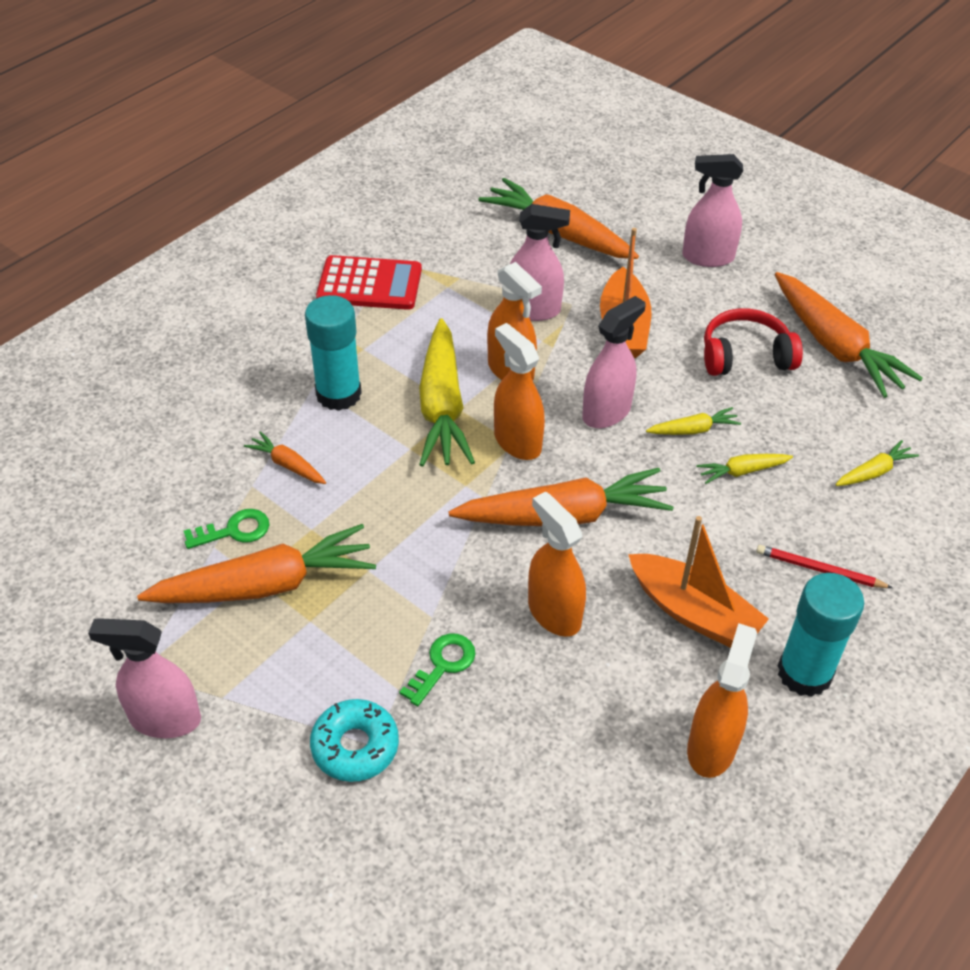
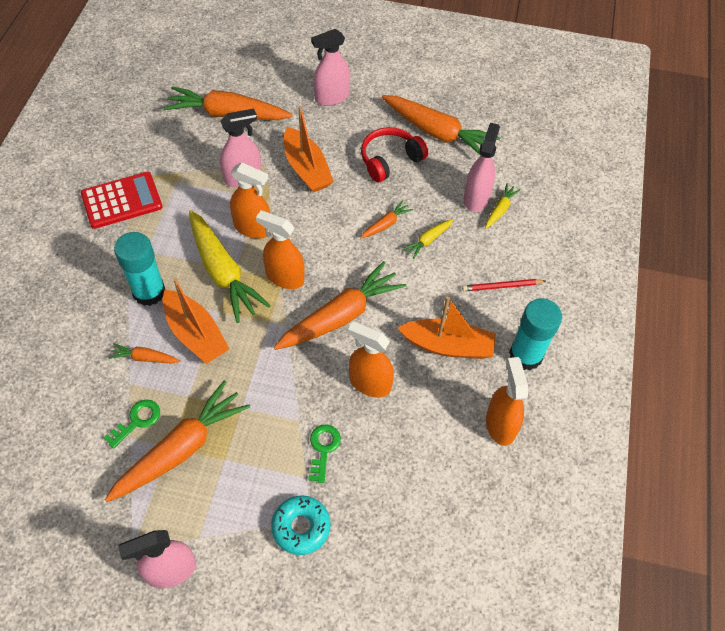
camera: 30 degrees left, 10 degrees up
(364, 463) = (195, 334): none -> orange boat
(606, 412) = (328, 233): pink spray bottle -> pink spray bottle (476, 198)
(693, 430) = (386, 224): yellow carrot -> orange carrot

